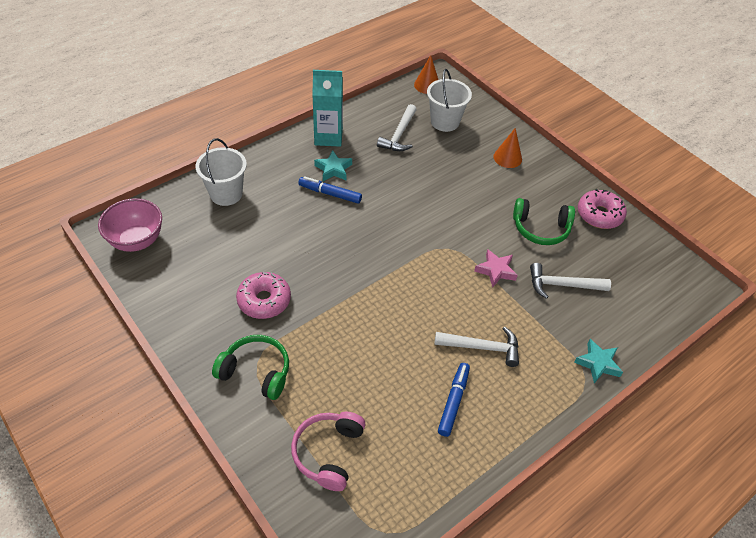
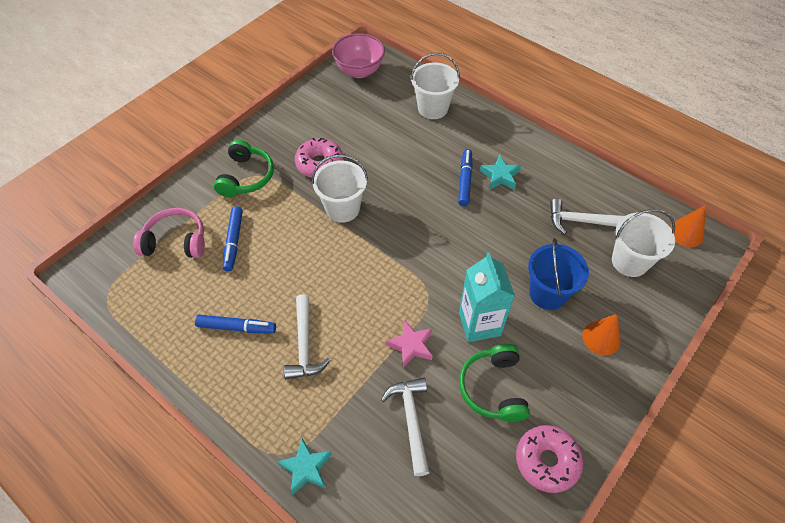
camera: 80 degrees right, 5 degrees up
(328, 137) = (545, 162): turquoise carton -> turquoise carton (479, 324)
(332, 291) = (342, 208): none -> white bucket
(345, 394) = (234, 241): none -> blue marker
(463, 174) = (548, 293): none -> blue bucket

